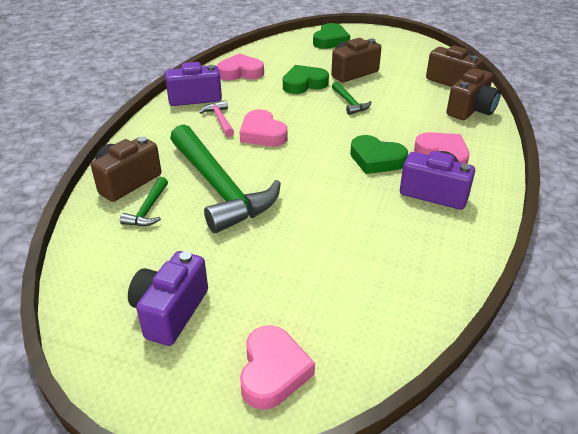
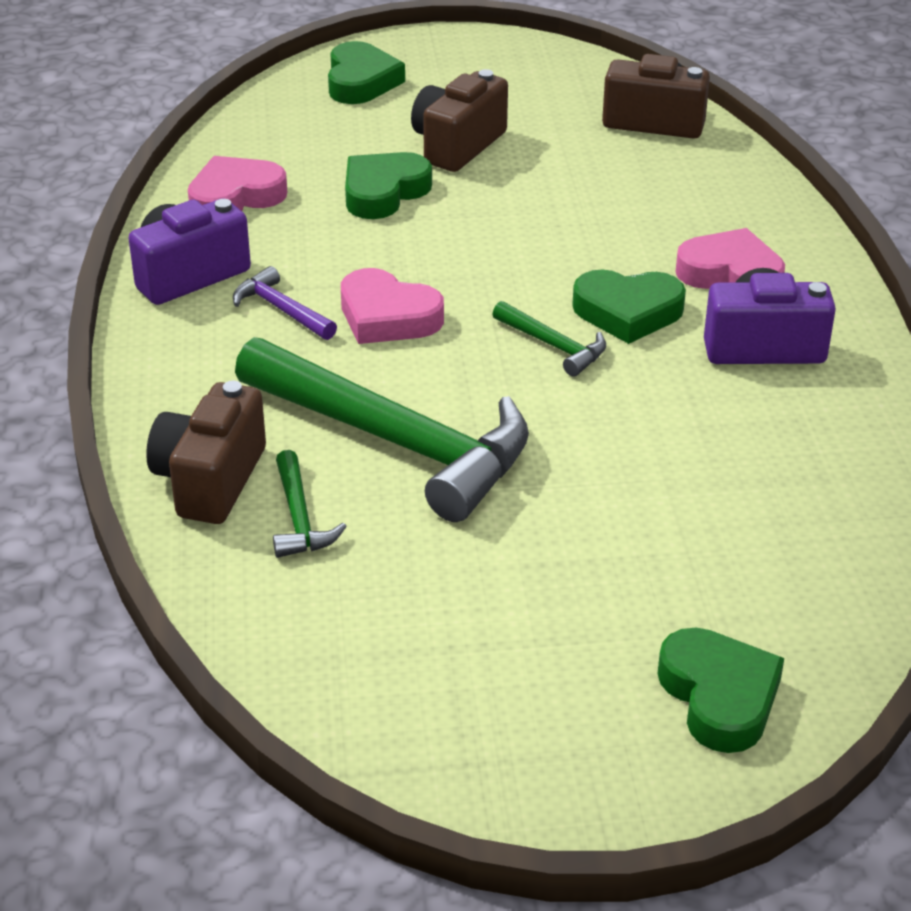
camera: 25 degrees left, 0 degrees up
(170, 311) = (491, 668): purple camera -> none
(220, 120) = (281, 309): pink hammer -> purple hammer
(273, 371) = (719, 696): pink heart -> green heart
(350, 103) = (501, 212): green hammer -> green hammer (554, 346)
(471, 110) = (722, 173): brown camera -> none

